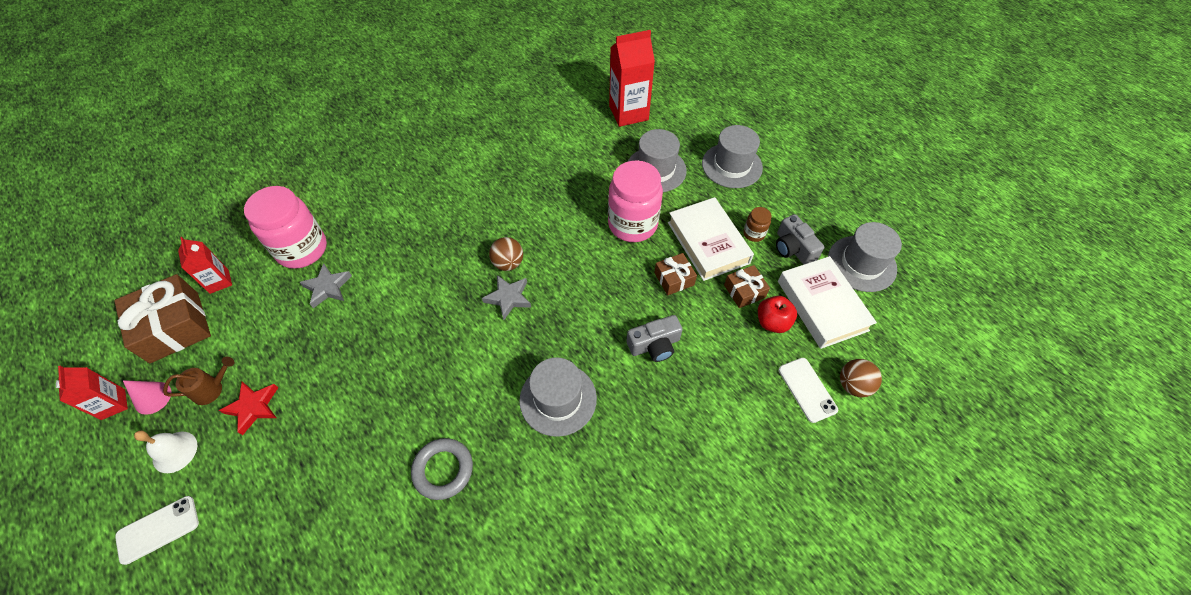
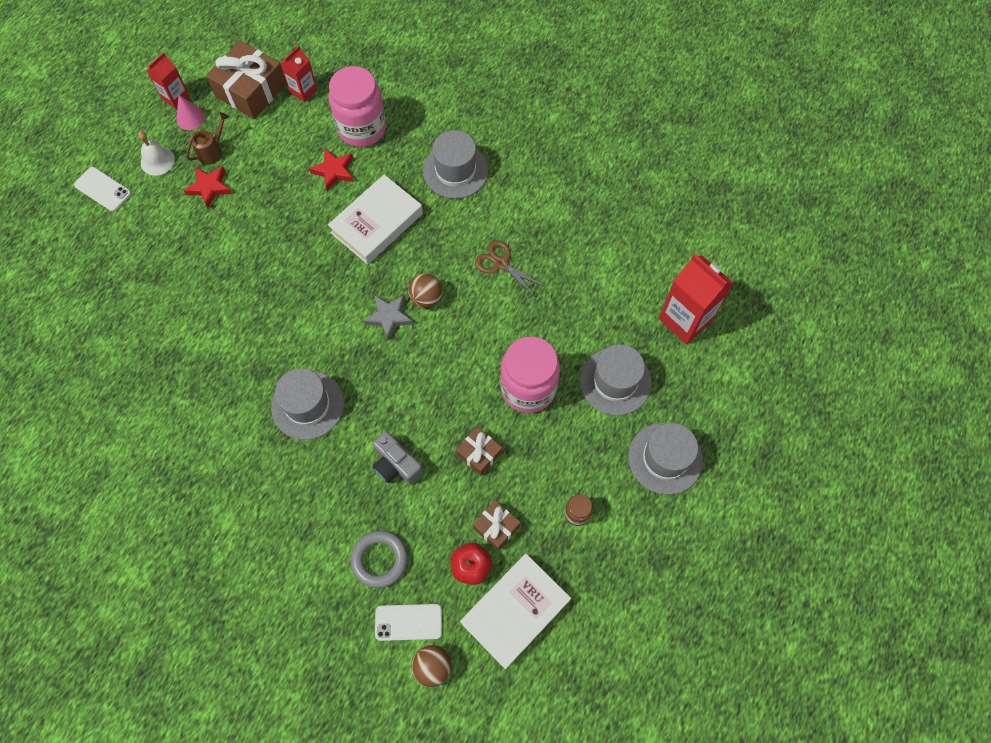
camera: 65 degrees right, 10 degrees up
(212, 389) = (212, 151): brown watering can -> brown watering can turned 90 degrees counterclockwise
(327, 287) = (334, 171): grey star -> red star
(443, 470) = (213, 348): grey ring -> grey ring (379, 559)
(510, 200) = (501, 263): none -> brown scissors
(708, 242) = (541, 470): white book -> white book (377, 223)
(793, 248) = (577, 561): grey camera -> none
(807, 389) = (408, 622): white phone -> white phone turned 45 degrees clockwise
(861, 263) = (592, 641): grey hat -> grey hat (455, 171)

